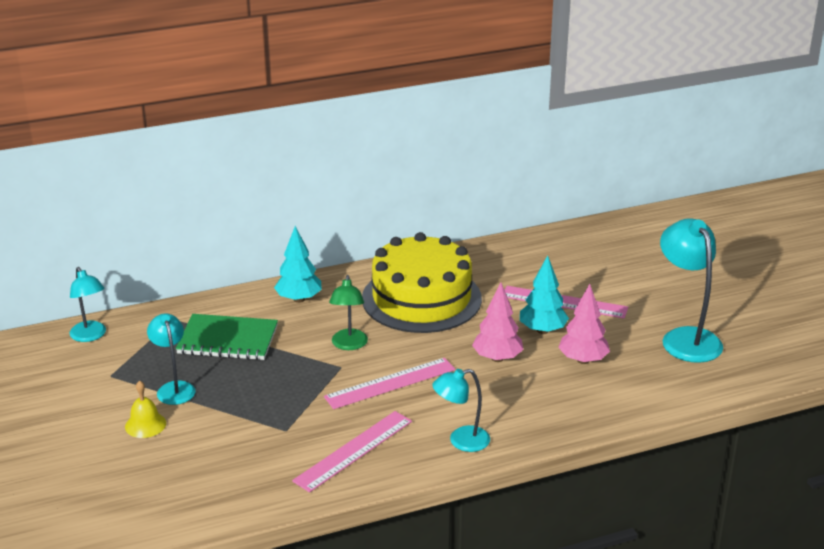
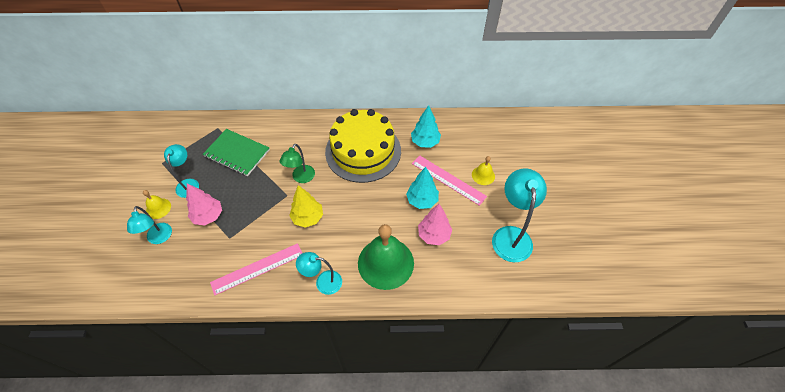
camera: 20 degrees right, 25 degrees up
(90, 336) = (168, 128): turquoise lamp -> turquoise lamp (159, 238)
(299, 299) = (293, 131): turquoise tree -> turquoise tree (425, 142)
(390, 383) = (308, 218): pink ruler -> yellow tree
(497, 358) = (381, 216): pink tree -> pink tree (208, 216)
(536, 402) = (385, 263): none -> green bell
(609, 288) = (483, 175): none -> yellow bell

